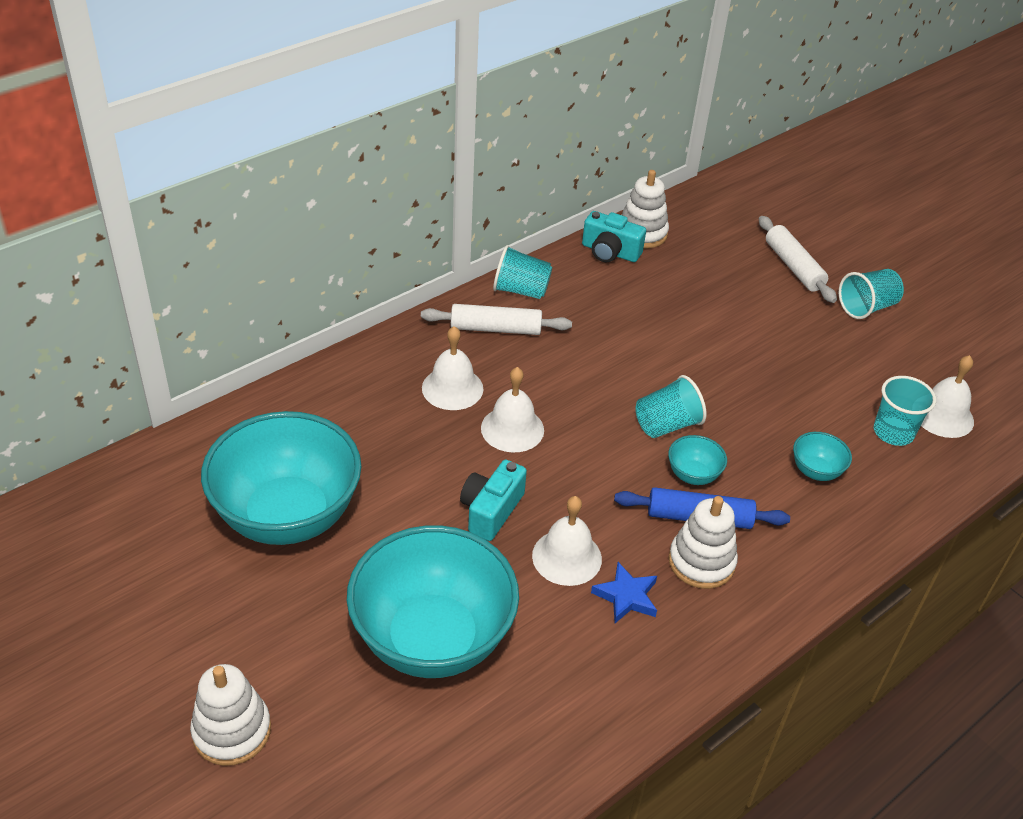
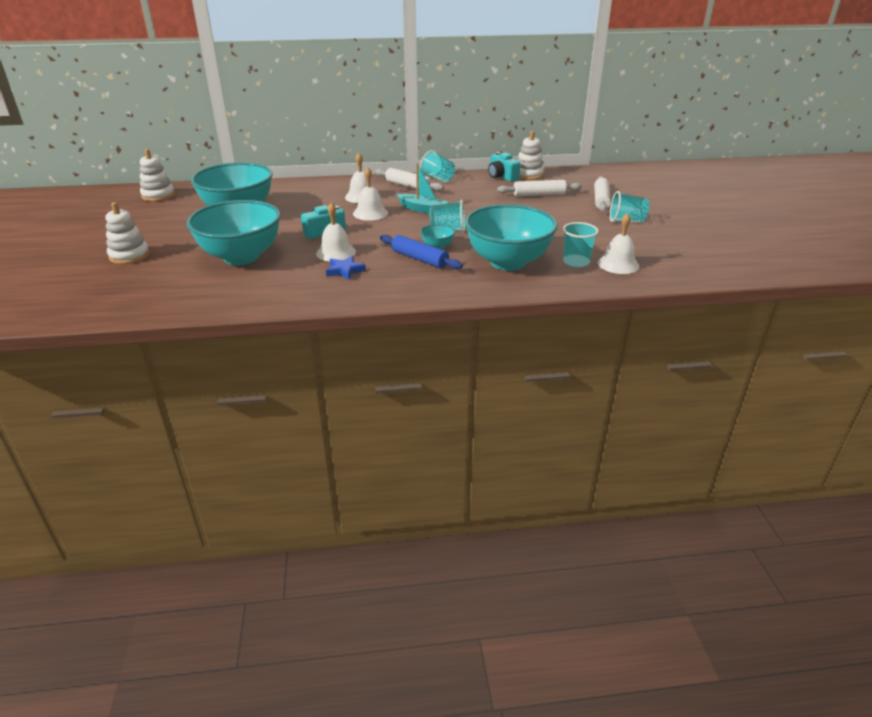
camera: 35 degrees right, 10 degrees down
(581, 386) = (423, 209): none -> turquoise boat
(701, 562) = (398, 271): white stacking toy -> white stacking toy (158, 195)
(703, 283) = (539, 194): none -> white rolling pin
(816, 471) = (508, 262): turquoise bowl -> turquoise bowl, size x2.46

